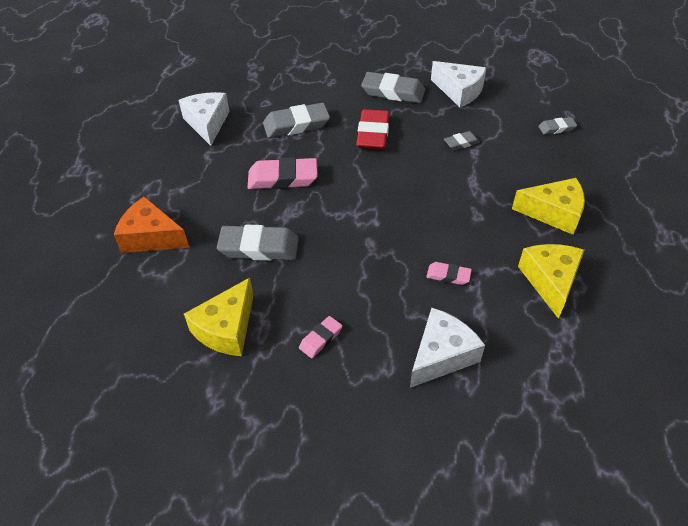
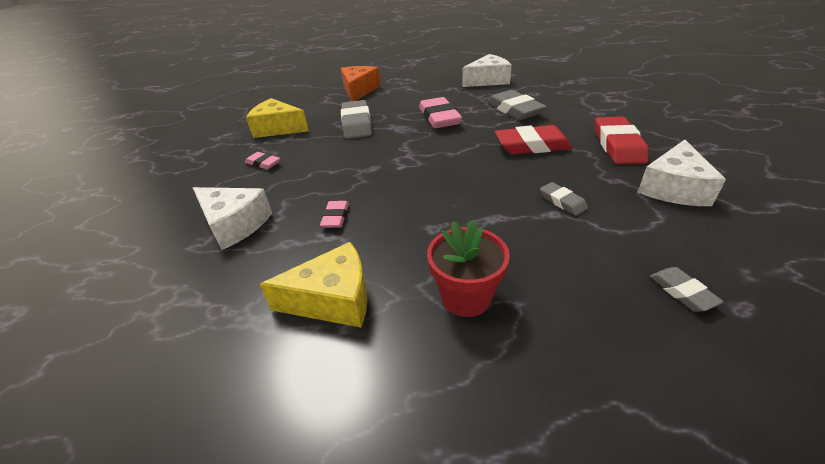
camera: 80 degrees right, 10 degrees down
(393, 92) = (618, 145): grey eraser -> red eraser
(553, 213) = (466, 297): yellow cheese -> red flower pot

